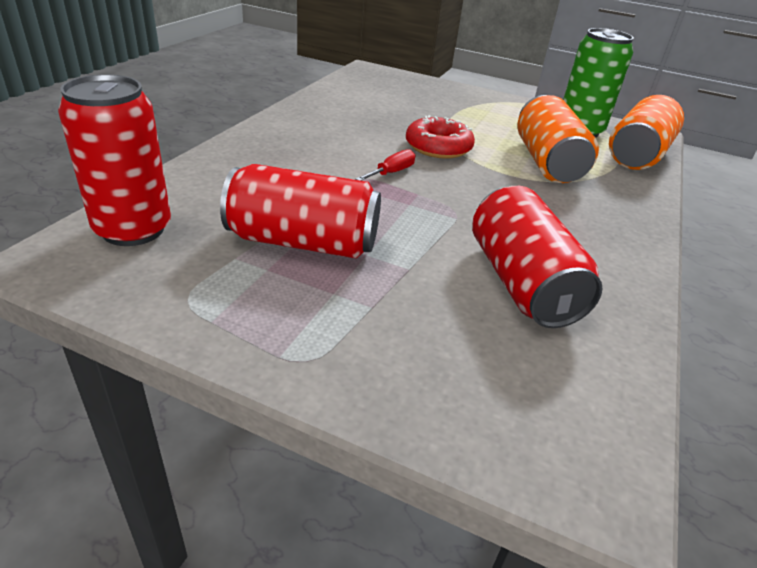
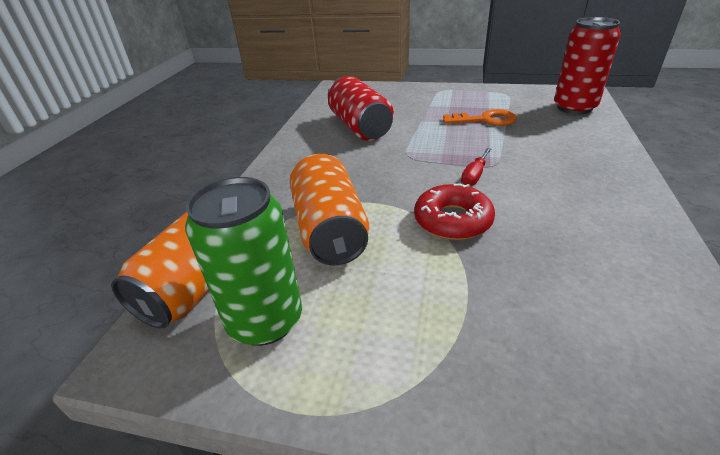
camera: 175 degrees right, 0 degrees up
(303, 242) = (485, 120): red can -> orange key

